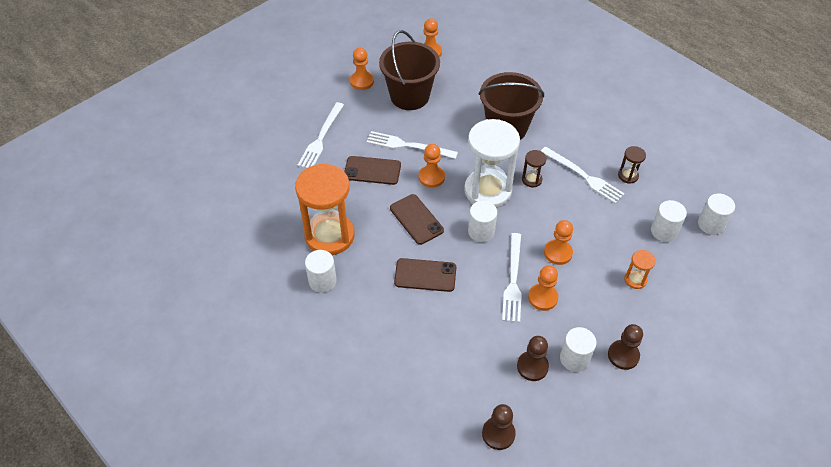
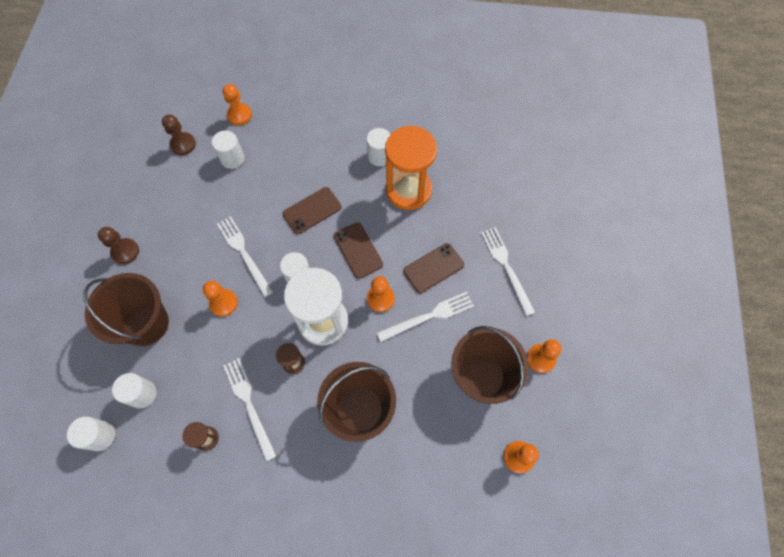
camera: 140 degrees right, 15 degrees up
(416, 219) = (358, 250): brown phone -> brown phone turned 45 degrees clockwise
(532, 366) = (187, 199): brown pawn -> none
(542, 298) = (211, 255): orange pawn -> orange pawn (239, 115)
(574, 358) = (160, 225): white cylinder -> white cylinder (232, 158)
(583, 176) = (249, 404): white fork -> white fork turned 60 degrees clockwise
(635, 279) = (146, 324): orange hourglass -> brown bucket

